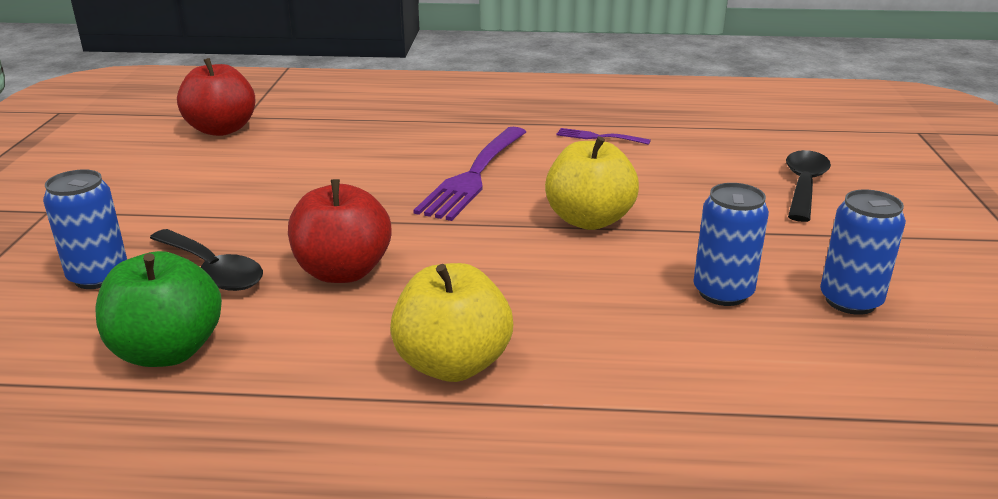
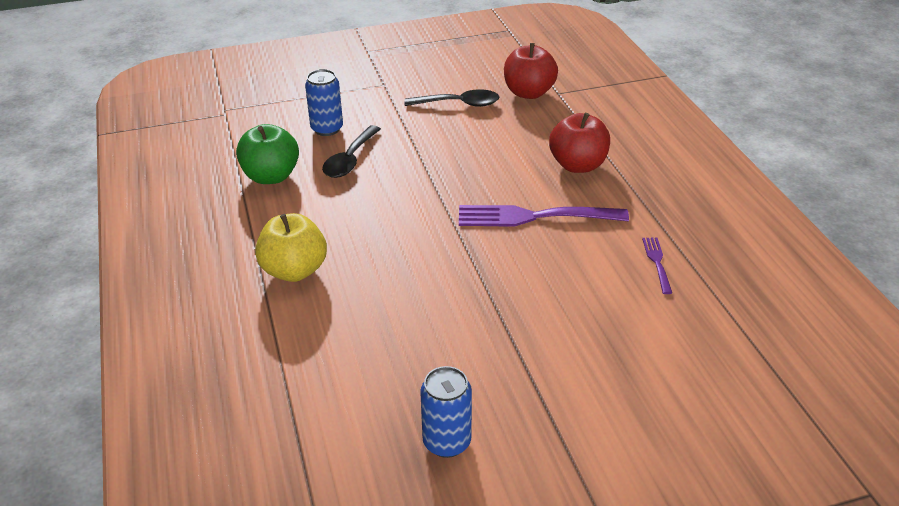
camera: 70 degrees right, 10 degrees up
(343, 272) = (371, 203): red apple -> red apple (578, 165)
(589, 220) = (497, 287): yellow apple -> none
(723, 293) = (425, 371): blue can -> none
(803, 185) = (646, 403): black spoon -> black spoon (459, 104)

